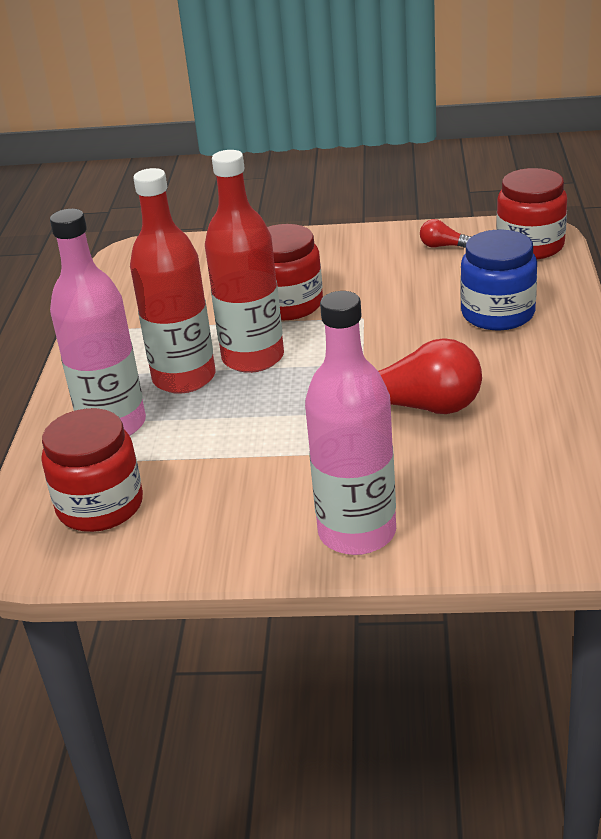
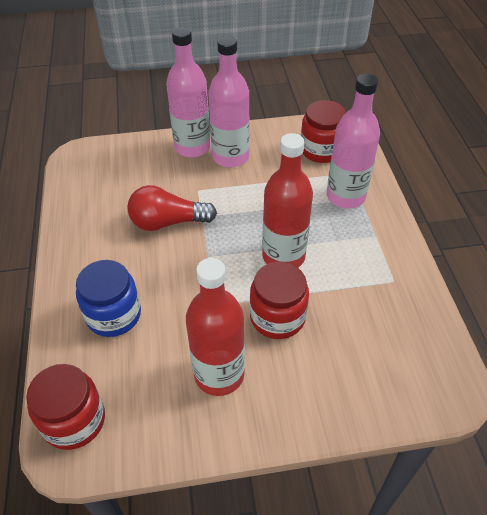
camera: 165 degrees right, 15 degrees up
(184, 378) = (322, 235): red bottle -> red bottle (219, 374)
(283, 506) = (230, 157): none -> pink bottle
(443, 246) = (156, 416): red light bulb -> none

